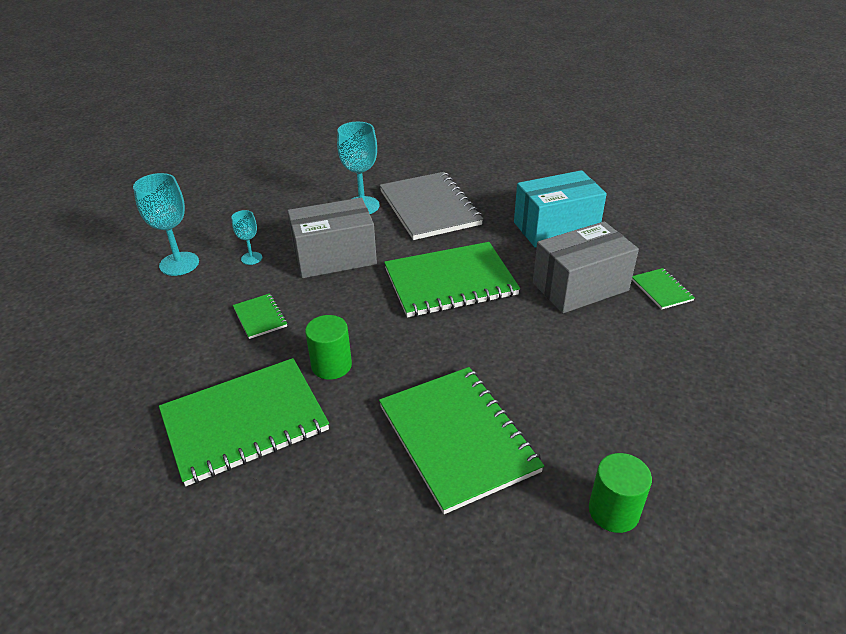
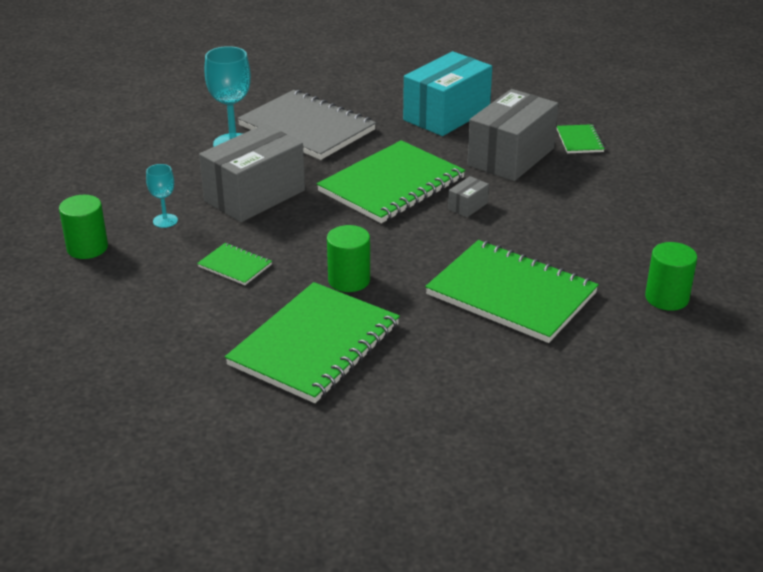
camera: 30 degrees left, 5 degrees down
(179, 264) = (87, 248): turquoise goblet -> green cylinder
(497, 325) = (468, 206): none -> grey box
(661, 290) = (579, 140): green notebook -> green notebook turned 45 degrees clockwise

